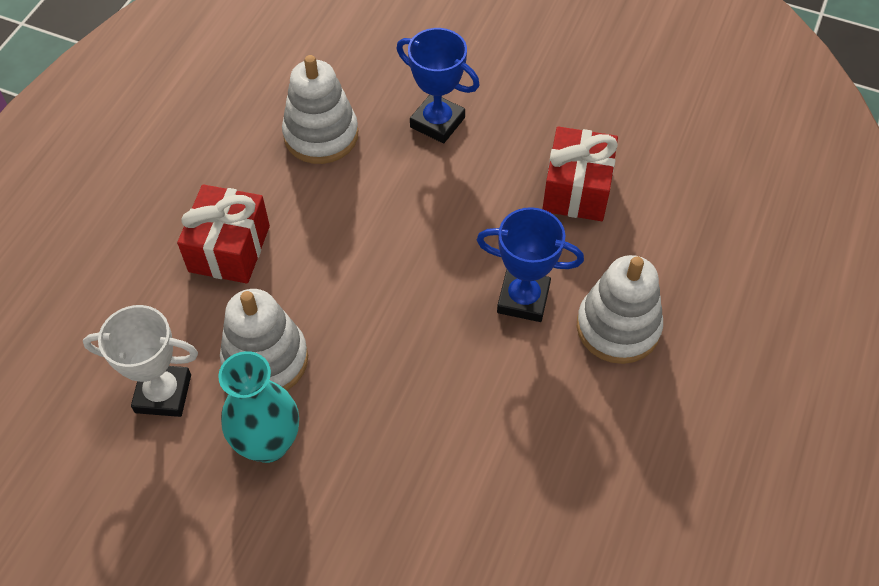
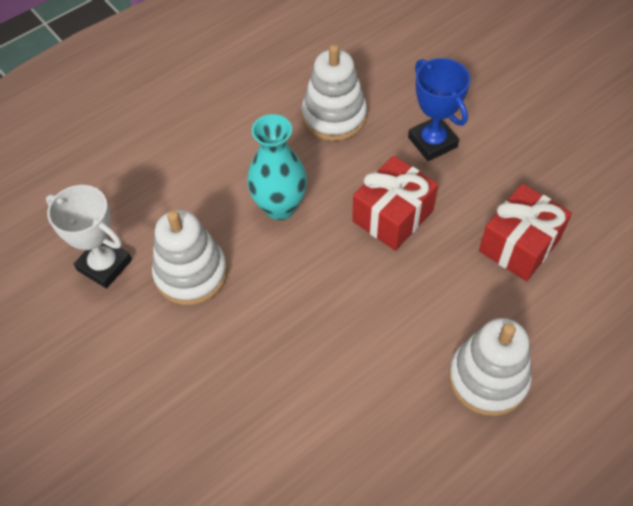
camera: 30 degrees right, 0 degrees up
(229, 249) = (215, 176): red gift -> red gift (393, 216)
(268, 443) = (155, 339): turquoise vase -> turquoise vase (279, 206)
(523, 299) = (420, 317): blue trophy -> none

